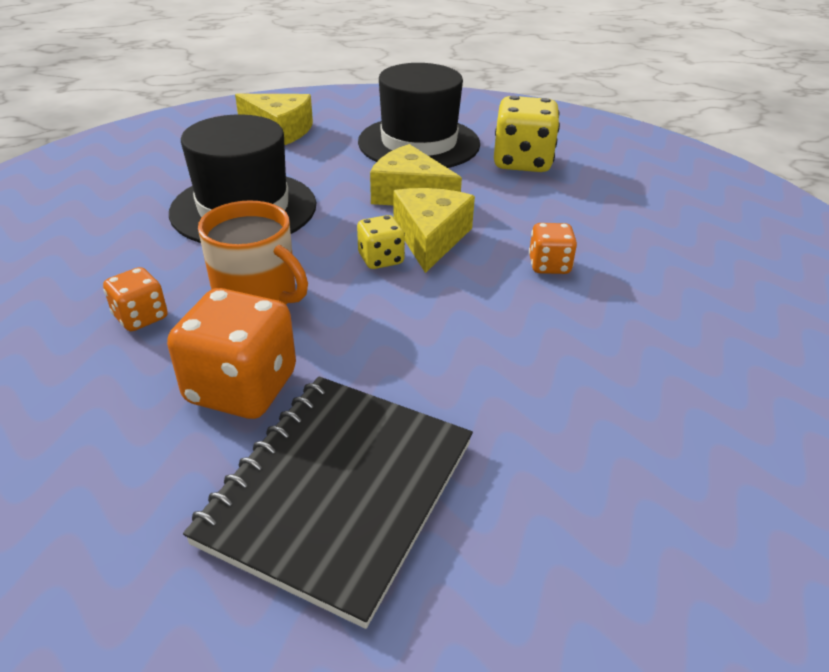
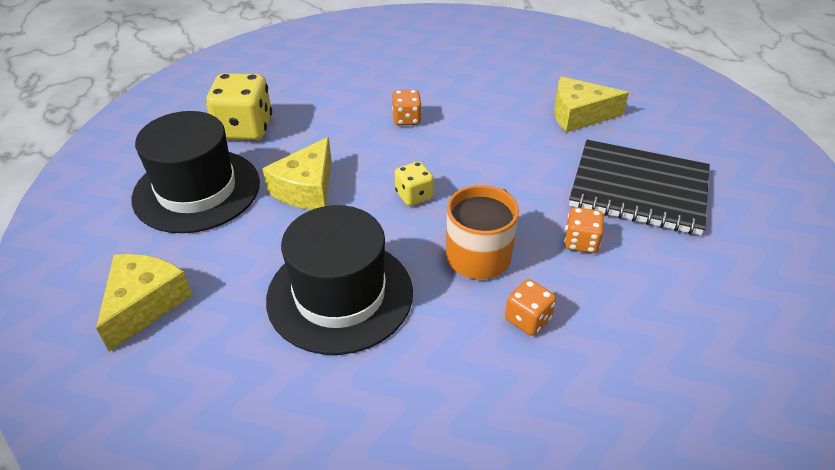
camera: 95 degrees left, 5 degrees up
(241, 388) = (580, 242): orange dice -> orange dice, size x0.55
(430, 238) = (379, 173): yellow cheese -> yellow cheese (579, 115)

